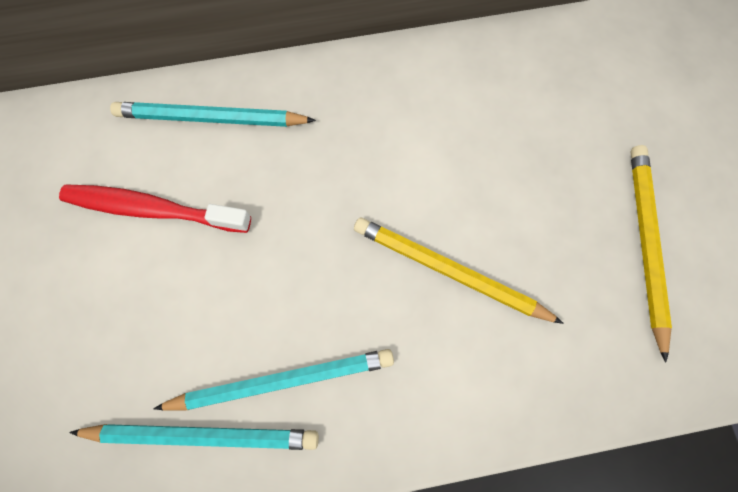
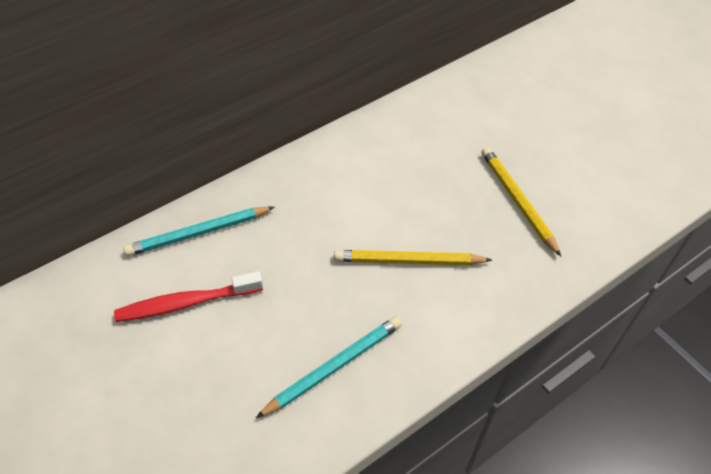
camera: 25 degrees left, 20 degrees down
(202, 435) = (297, 422): turquoise pencil -> none

